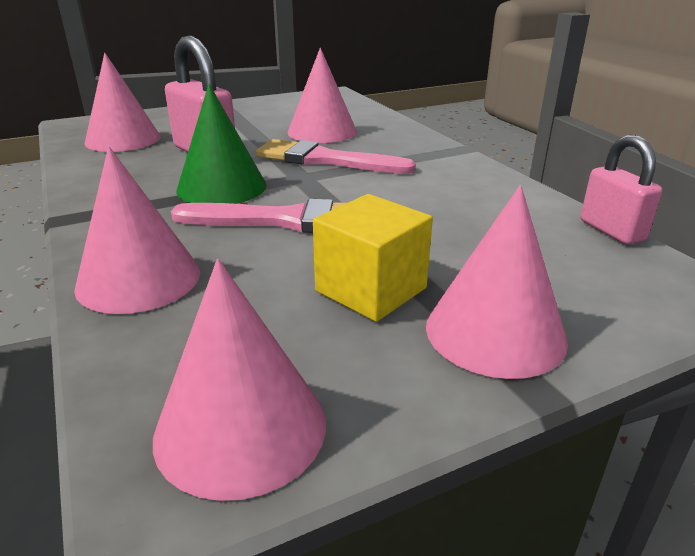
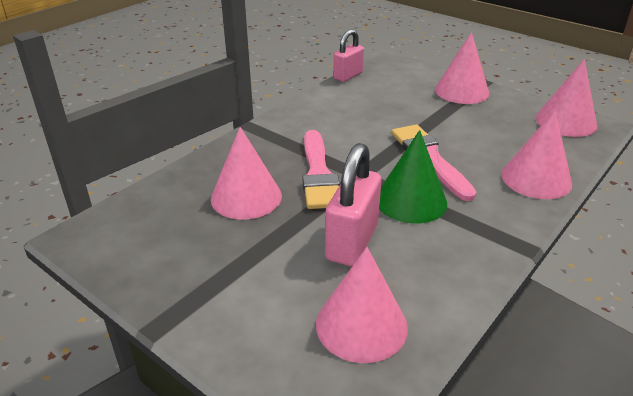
camera: 115 degrees left, 5 degrees up
(371, 290) = (465, 118): yellow cube -> none

